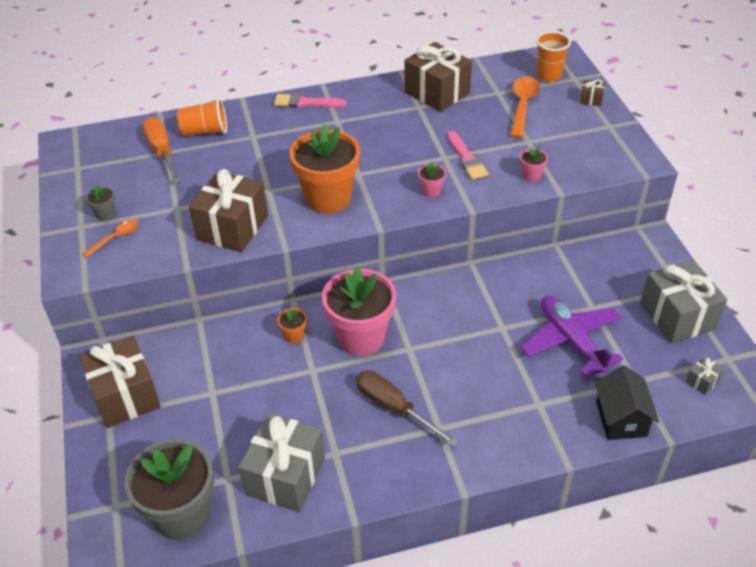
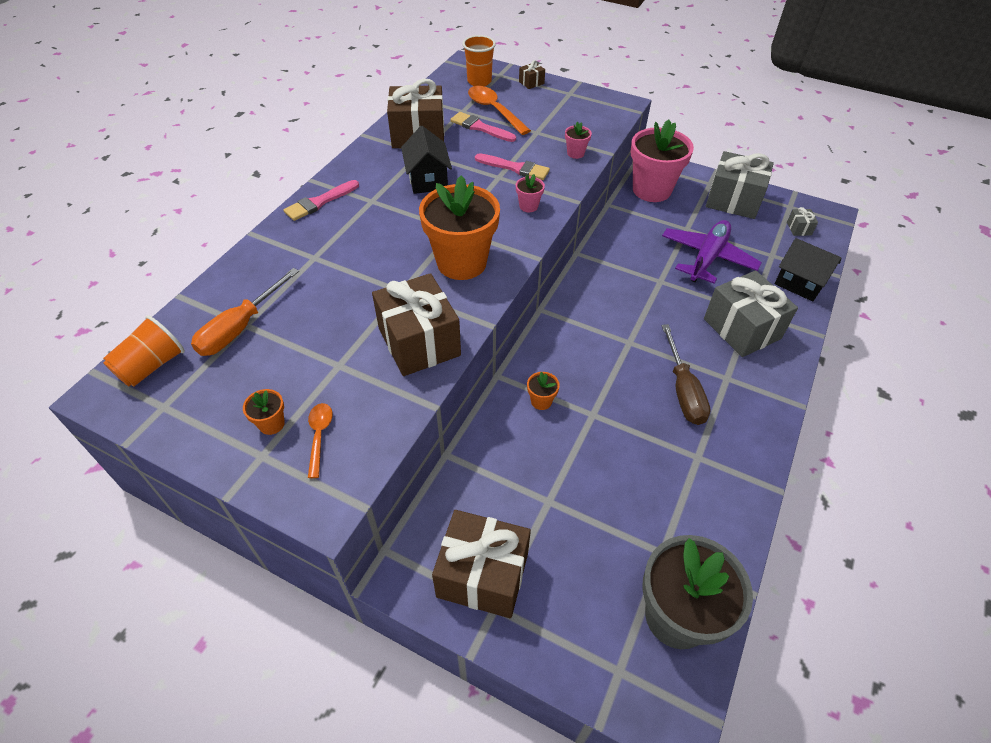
camera: 50 degrees left, 5 degrees up
(105, 214) = (271, 424): grey flower pot -> orange flower pot
(162, 152) = (240, 327): orange screwdriver -> orange screwdriver turned 75 degrees counterclockwise
(205, 131) = (258, 282): orange cup -> orange cup (152, 366)
(285, 476) = (694, 507): grey gift -> grey gift (742, 329)
(361, 337) = (588, 361): pink flower pot -> pink flower pot (651, 190)
(393, 129) = (428, 180): none -> black house
(394, 408) = (683, 390): brown screwdriver -> brown screwdriver turned 90 degrees counterclockwise
(490, 113) = (480, 127): none -> pink brush
(571, 340) = (707, 258): purple plane -> purple plane turned 105 degrees clockwise

